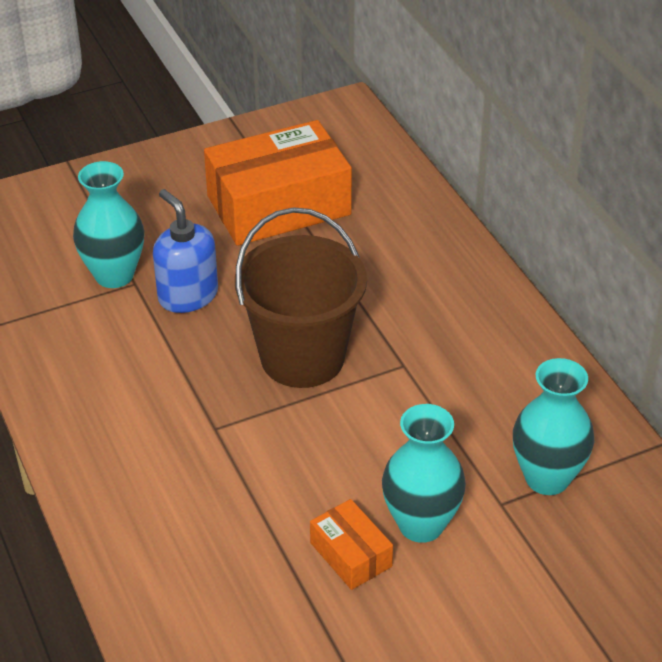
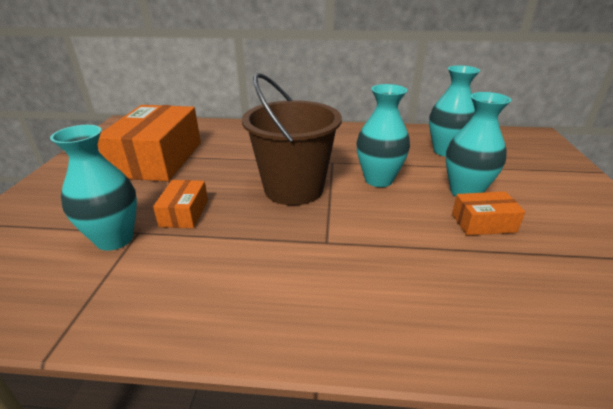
camera: 60 degrees left, 10 degrees down
(187, 295) = (184, 213): blue soap dispenser -> orange box
(387, 428) = (378, 180): none -> turquoise vase

